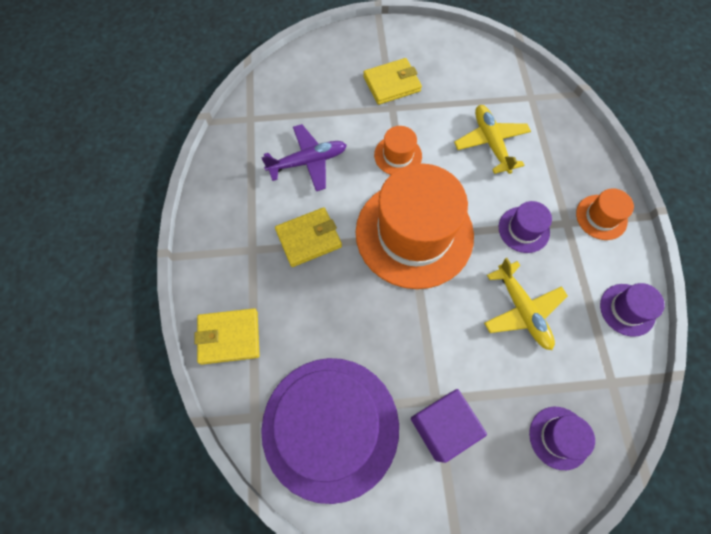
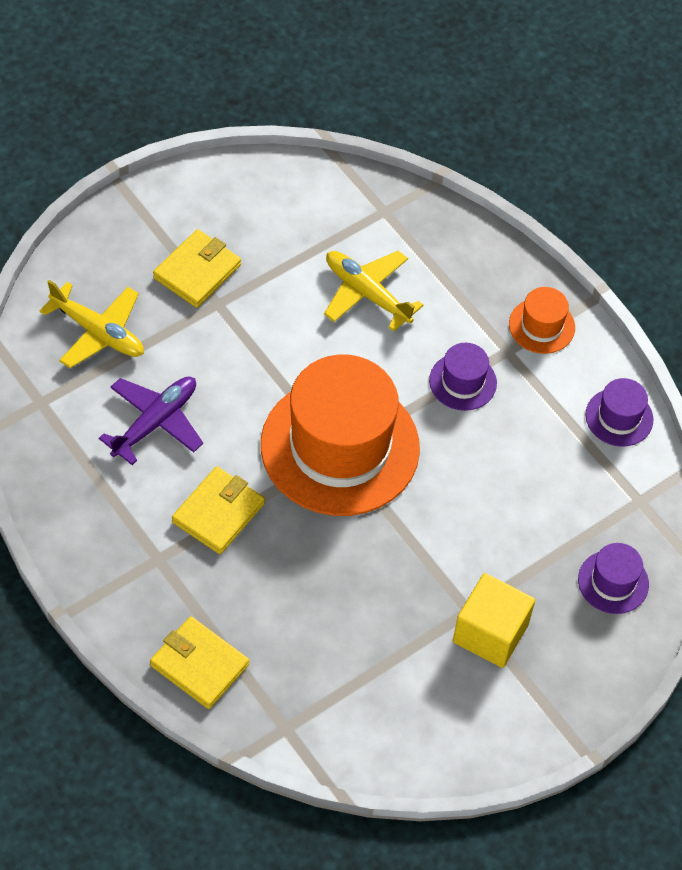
camera: 35 degrees left, 10 degrees down
(229, 337) = (199, 665): yellow wallet -> yellow wallet turned 75 degrees clockwise
(330, 427) = (373, 694): purple hat -> none
(398, 155) = (263, 362): orange hat -> none
(442, 426) = (490, 633): purple cube -> yellow cube
(522, 310) = (509, 473): yellow plane -> yellow plane (98, 332)

